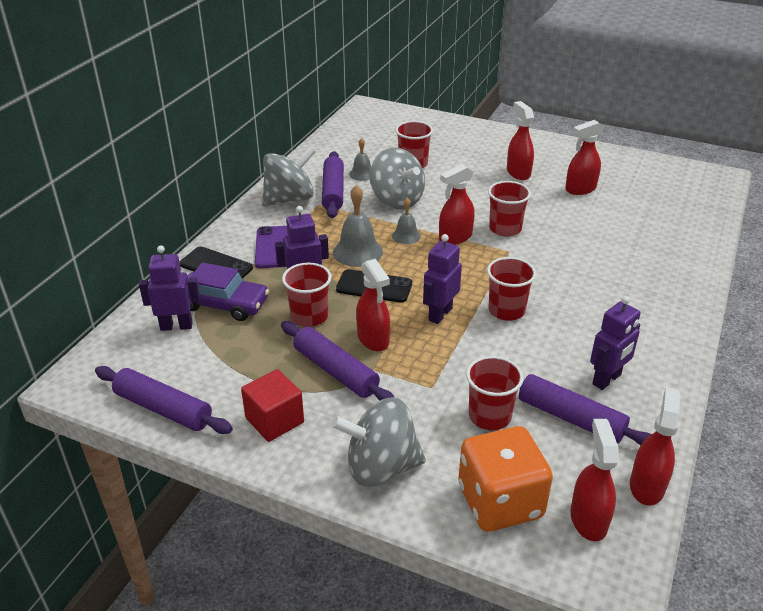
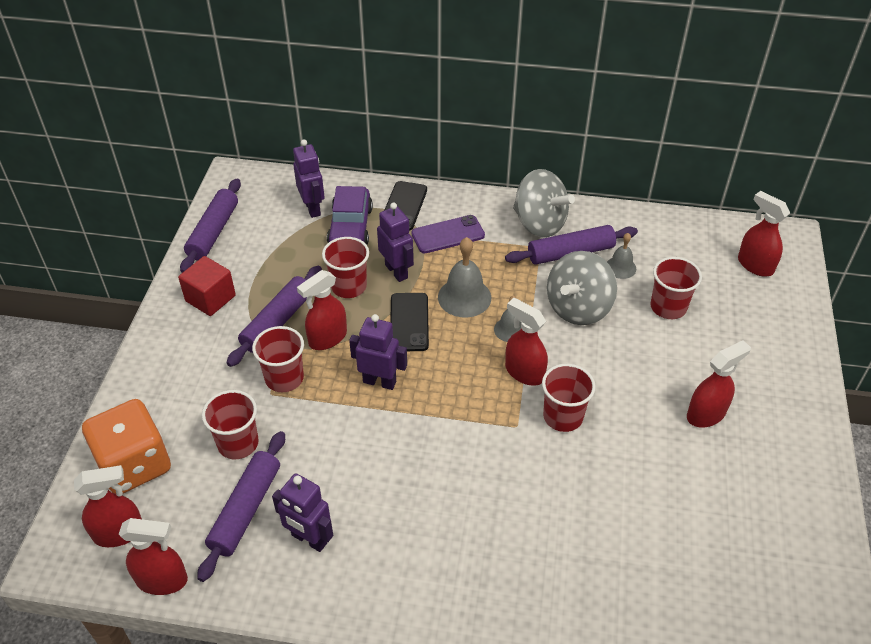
camera: 75 degrees right, 10 degrees up
(380, 467) = (166, 376): grey spinning top -> none
(506, 310) = (402, 437): red cup -> red cup (284, 378)
(580, 189) = (699, 488): red spray bottle -> red spray bottle (755, 265)

